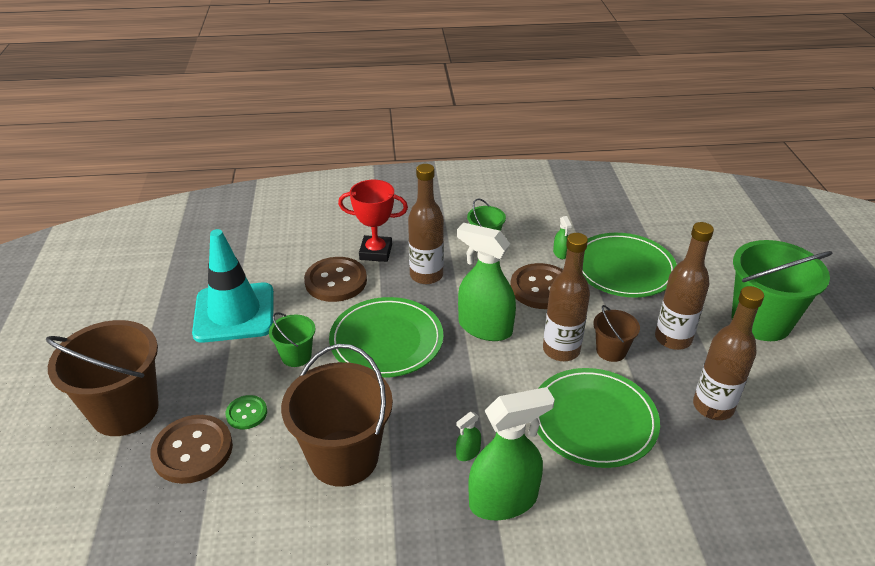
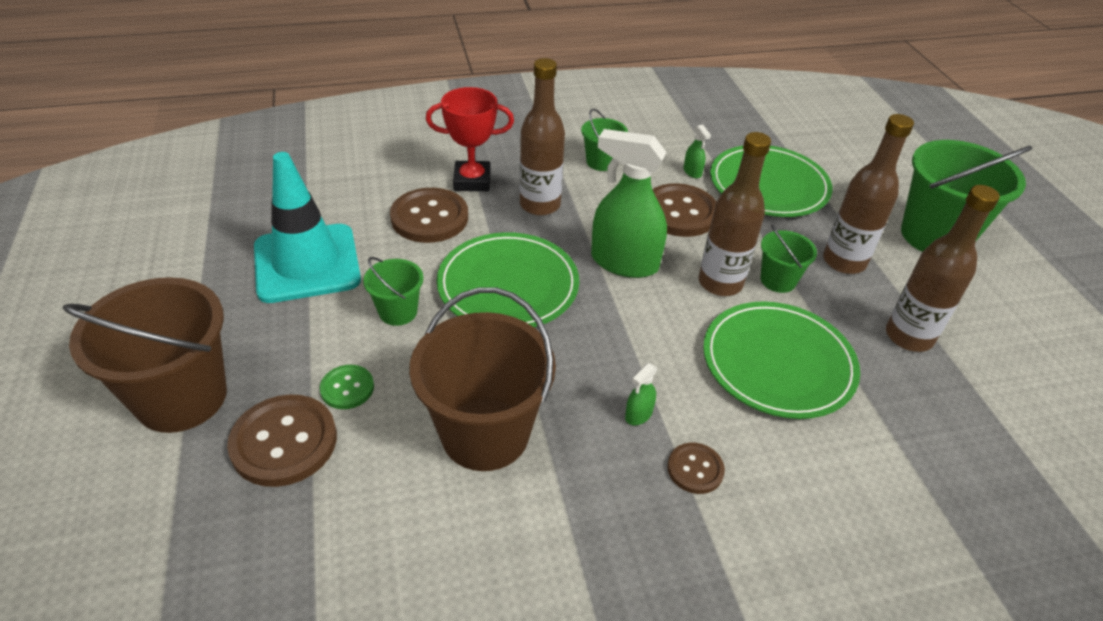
camera: 10 degrees left, 5 degrees up
(503, 500) = (695, 469): green spray bottle -> brown button
(611, 351) = (778, 280): brown bucket -> green bucket

